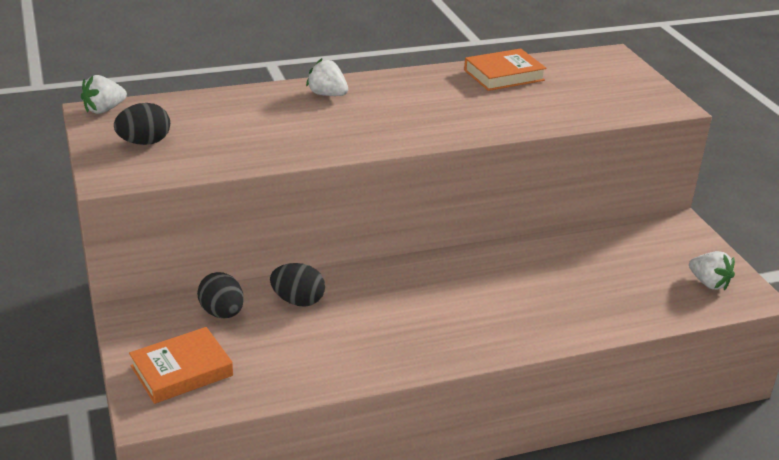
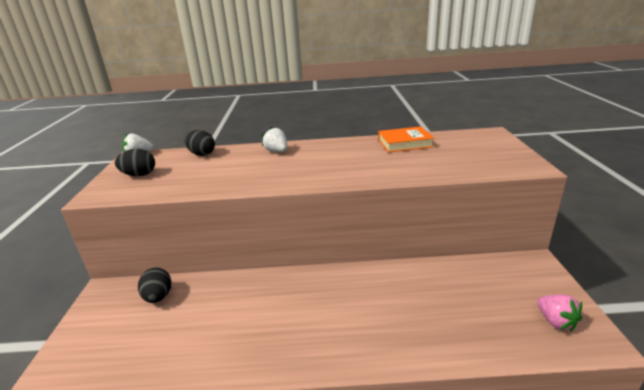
camera: 20 degrees right, 5 degrees down
(181, 371) = (96, 343): orange book -> none
(298, 301) = (213, 294): black egg -> black egg (202, 154)
(708, 283) = (555, 321): white strawberry -> pink strawberry

